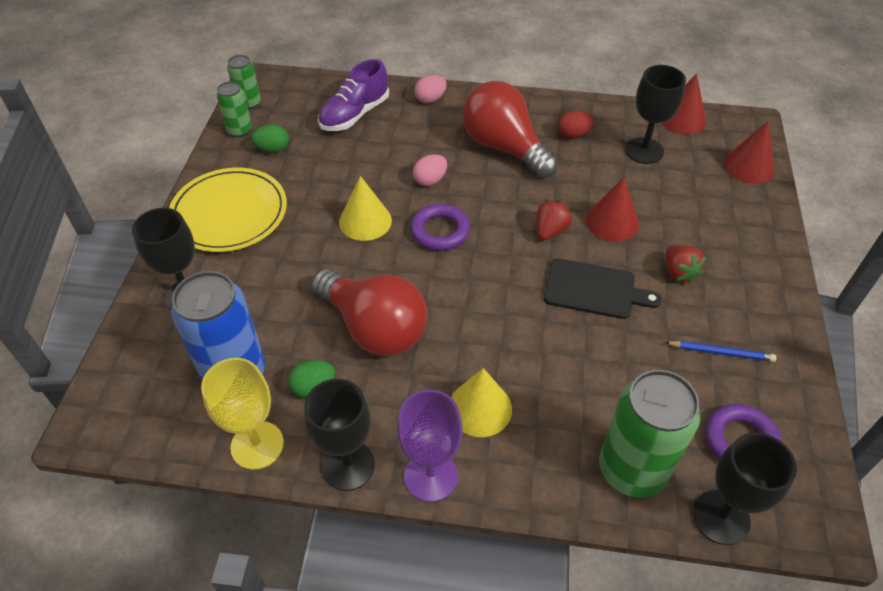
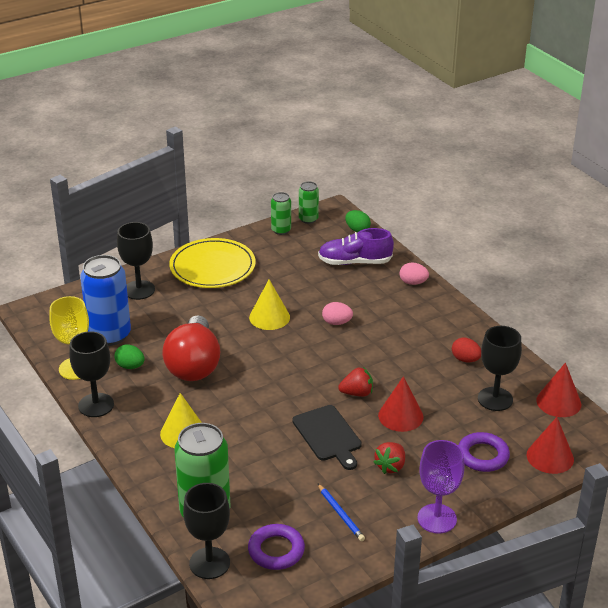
camera: 50 degrees right, 15 degrees down
(273, 149) = (282, 251): green egg -> green egg (357, 230)
(430, 476) = (120, 437): purple goblet -> purple goblet (437, 518)
(440, 231) = (298, 349): purple ring -> purple ring (482, 456)
(504, 147) = (409, 336): red light bulb -> none

